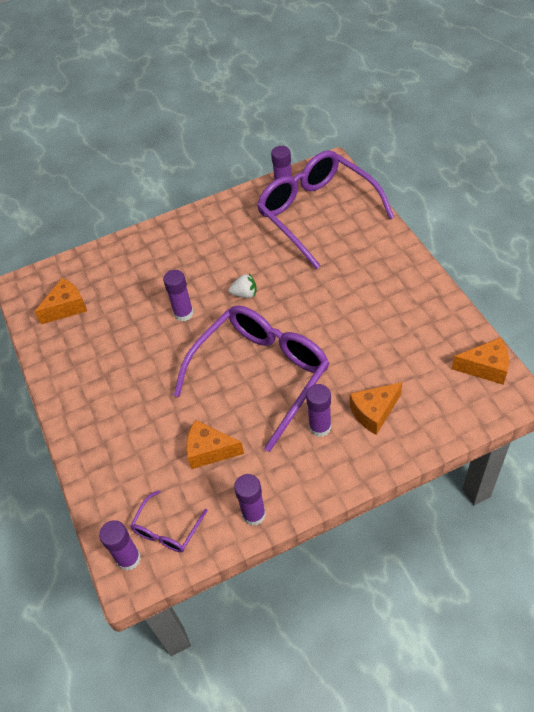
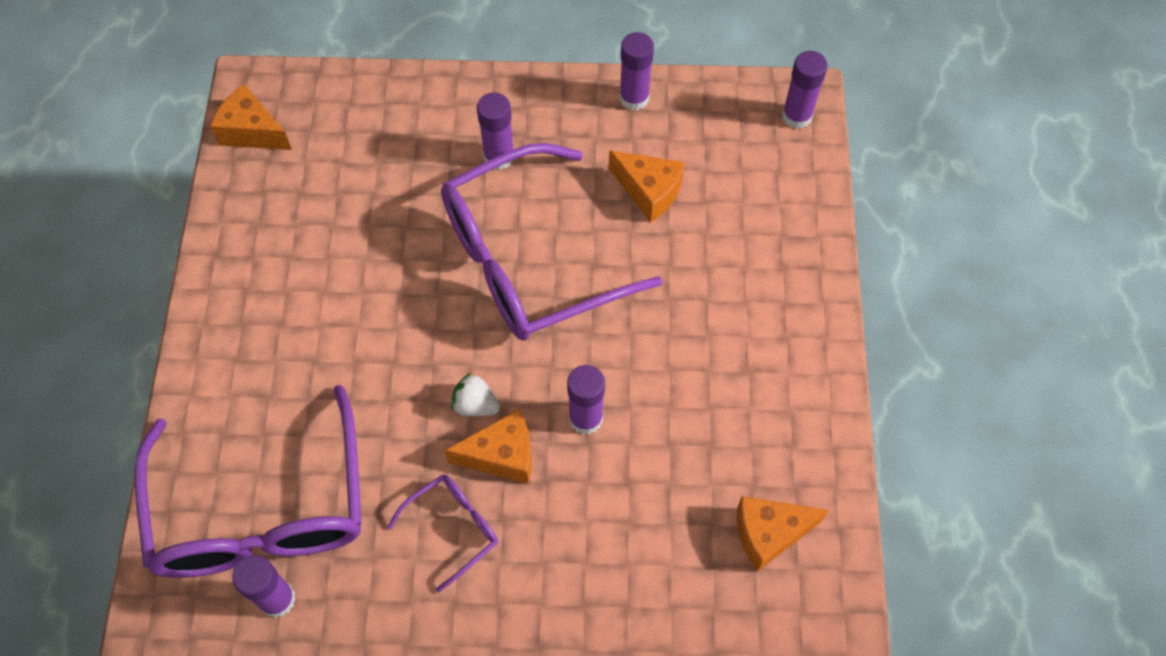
camera: 160 degrees left, 10 degrees up
(167, 529) = (741, 126): purple glasses -> purple glasses (453, 528)
(374, 412) = (423, 143): orange cheese -> orange cheese (502, 455)

